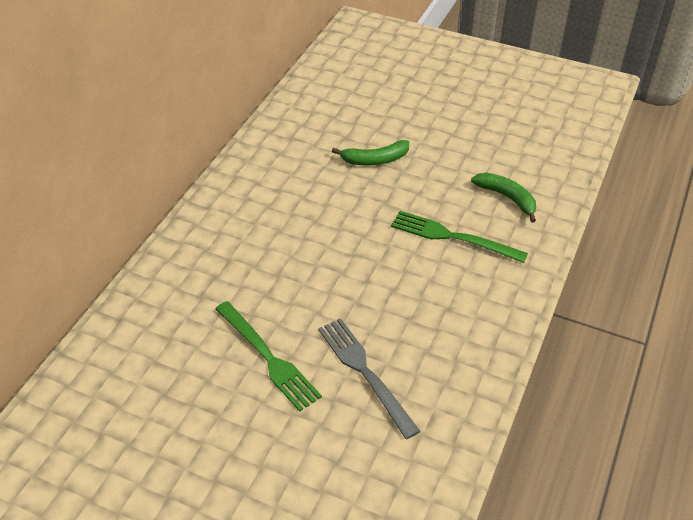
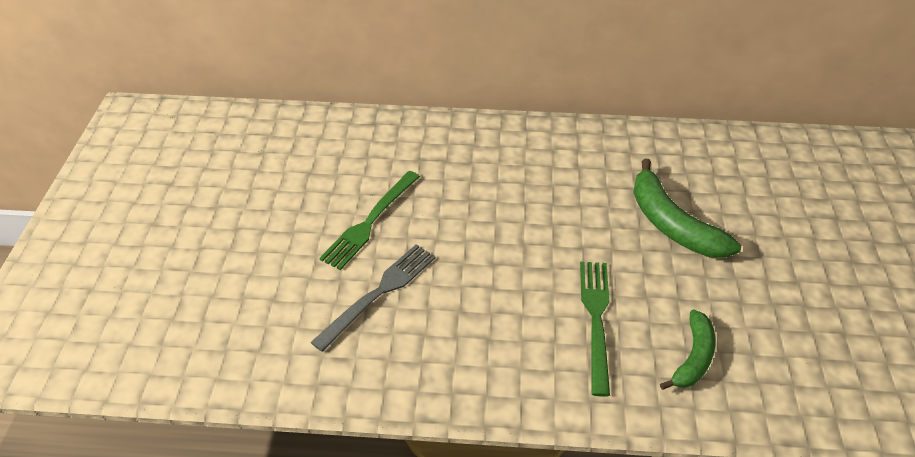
camera: 70 degrees right, 0 degrees up
(375, 160) = (672, 224): green banana -> green banana, size x1.60

